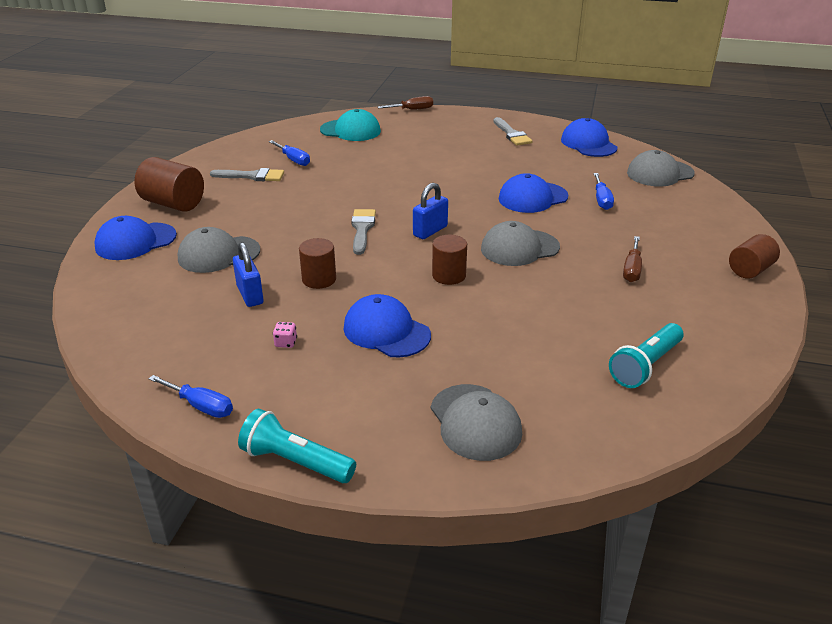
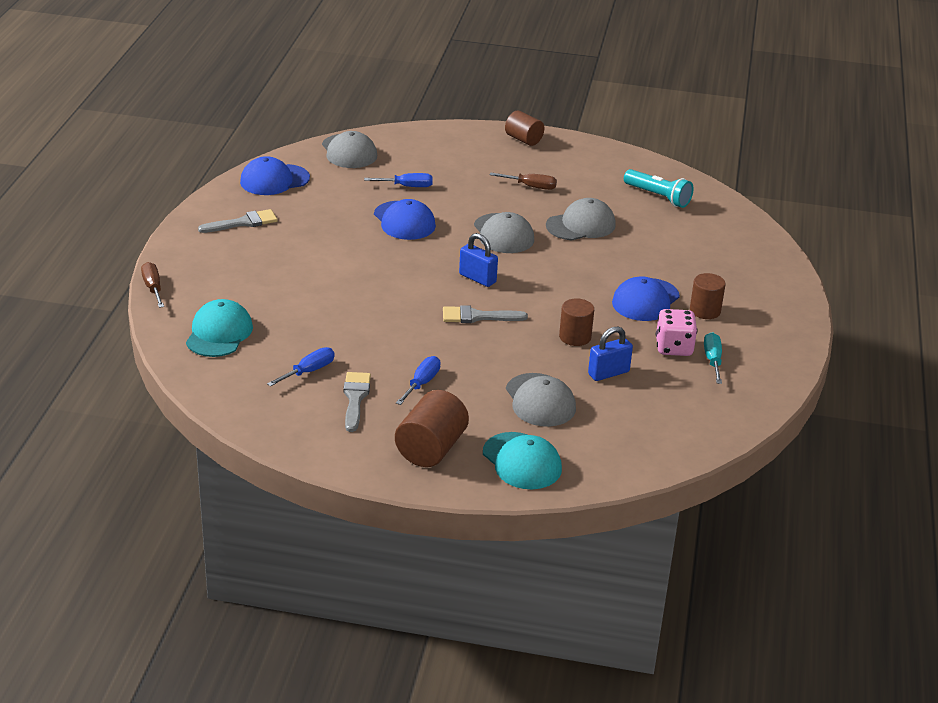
camera: 95 degrees left, 0 degrees up
(135, 241) = (522, 461): blue cap -> turquoise cap
(201, 406) = (762, 380): blue screwdriver -> blue screwdriver (422, 383)
(253, 370) = (712, 360): none -> turquoise screwdriver
(286, 343) = (674, 347): pink dice -> pink dice, size x2.14
(296, 462) = (802, 333): turquoise flashlight -> none
(449, 275) = (556, 270): brown cylinder -> brown cylinder (705, 310)
(475, 422) = (739, 264): grey cap -> grey cap (581, 225)

